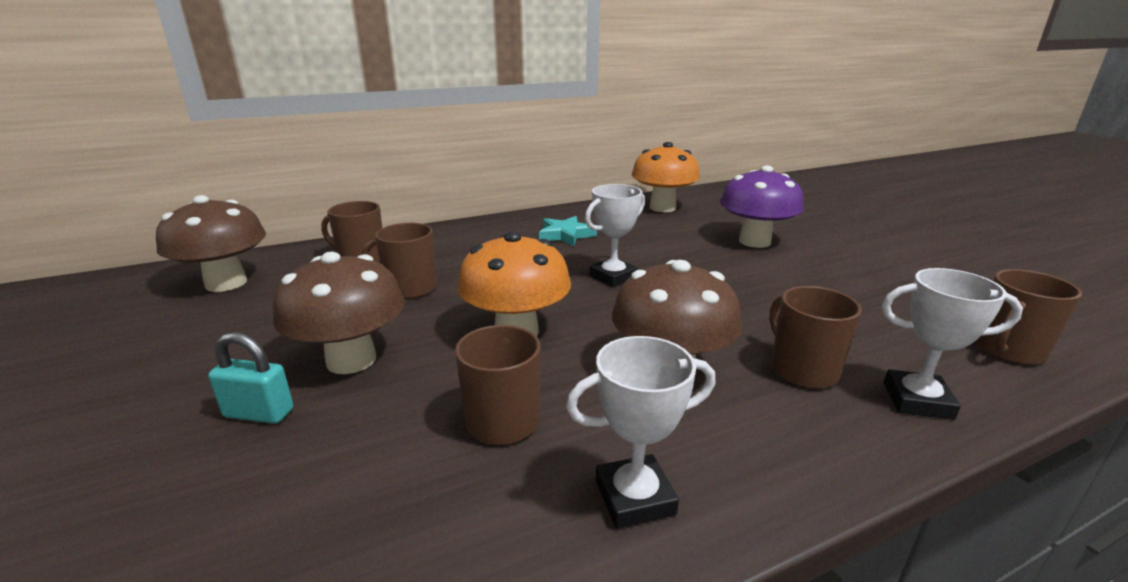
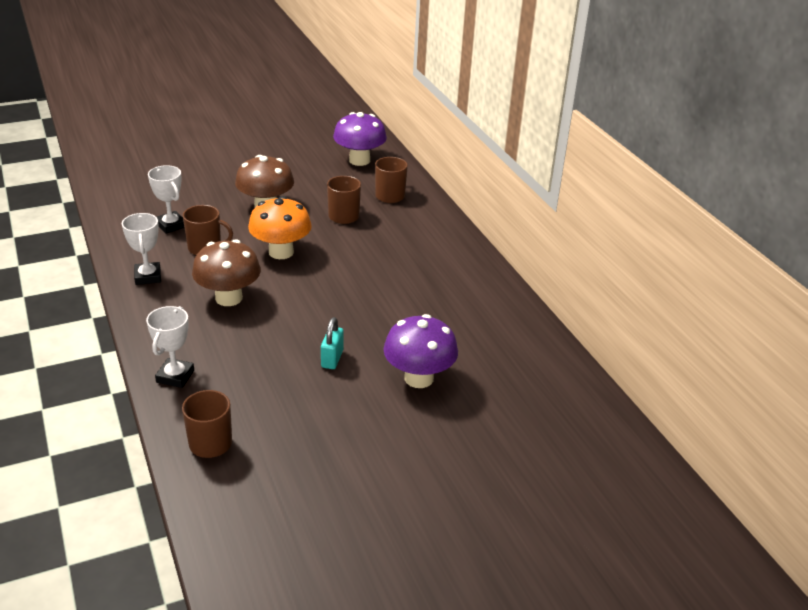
camera: 90 degrees right, 10 degrees up
(226, 283) = (359, 160): brown mushroom -> purple mushroom
(259, 413) = (230, 192): turquoise padlock -> turquoise padlock (332, 359)
(565, 235) = (436, 276): turquoise star -> none
(613, 277) = (351, 291): white trophy -> white trophy (171, 225)
(662, 207) = (516, 339): orange mushroom -> none
(802, 370) = (215, 344): brown mug -> none

